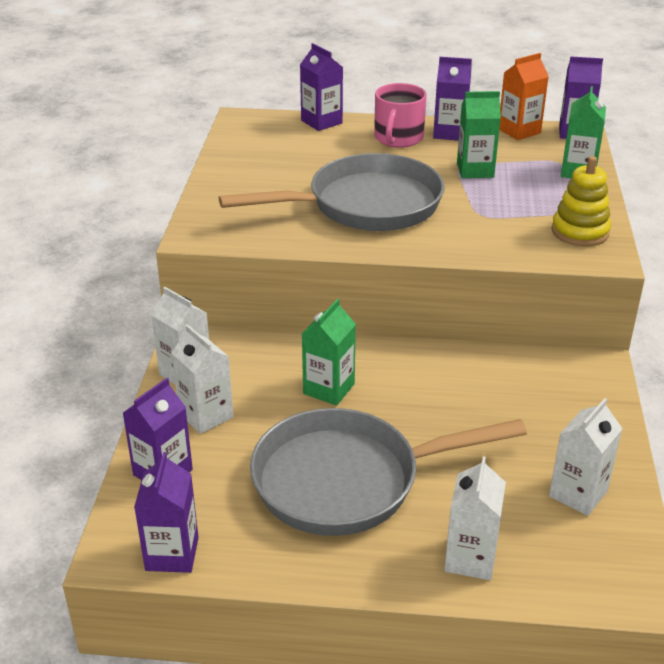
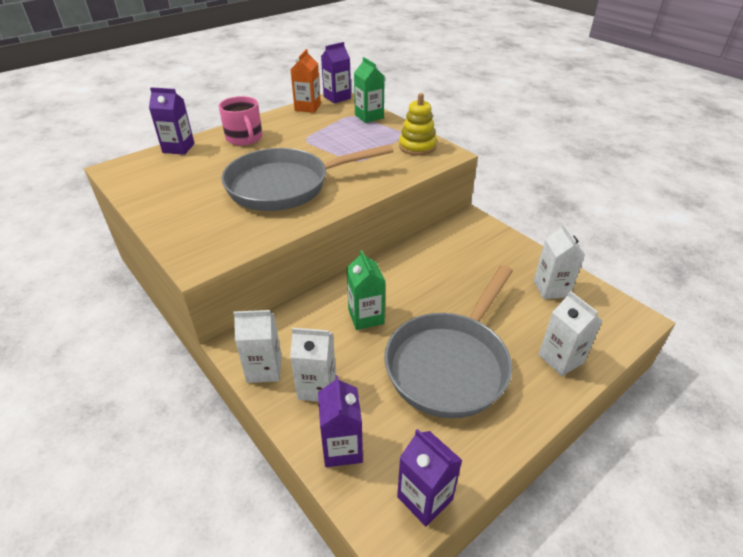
camera: 45 degrees left, 5 degrees up
(366, 205) = (285, 186): grey pan -> grey pan turned 135 degrees counterclockwise
(449, 133) = (271, 123): purple carton -> none
(475, 170) = (316, 138): green carton -> none

